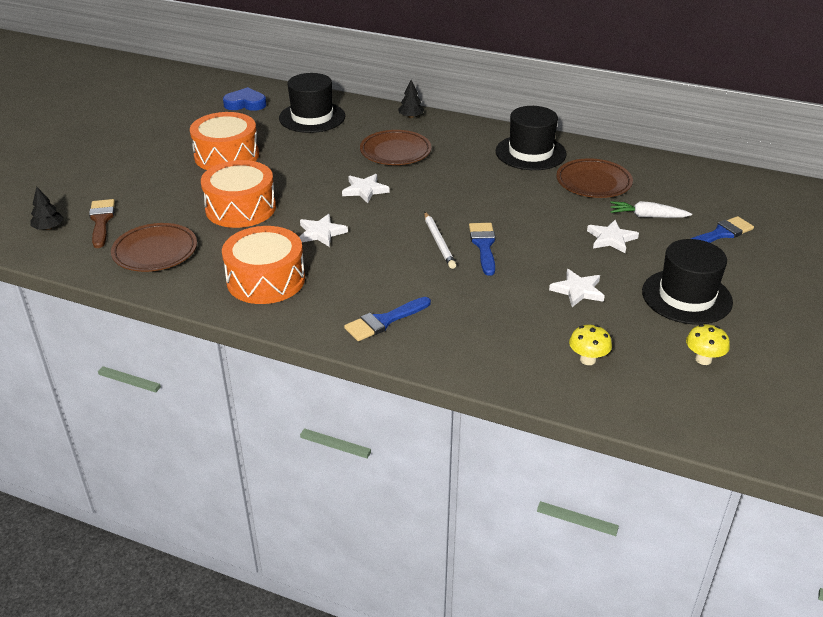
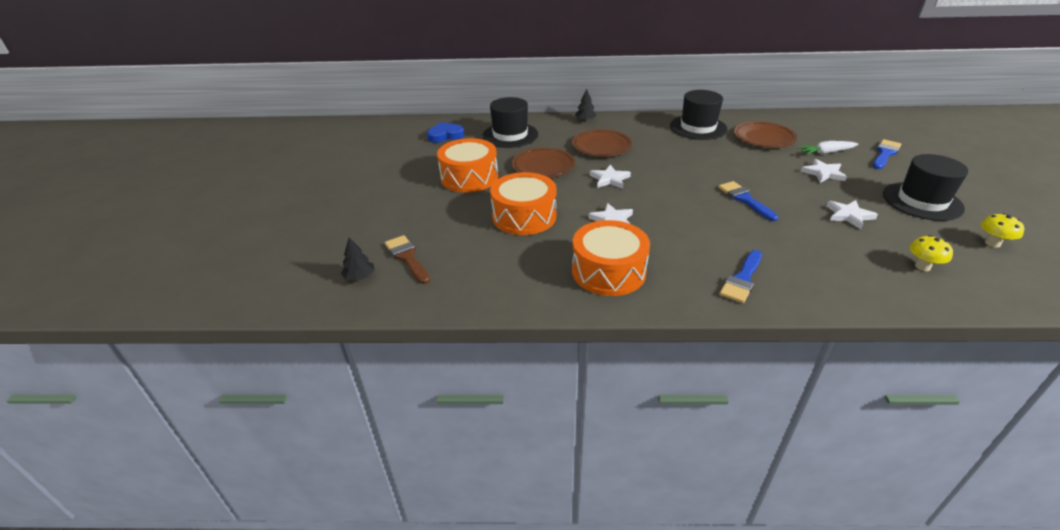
camera: 20 degrees left, 0 degrees up
(155, 252) = (485, 272): brown plate -> brown plate (543, 166)
(439, 242) = (710, 205): white pencil -> none

